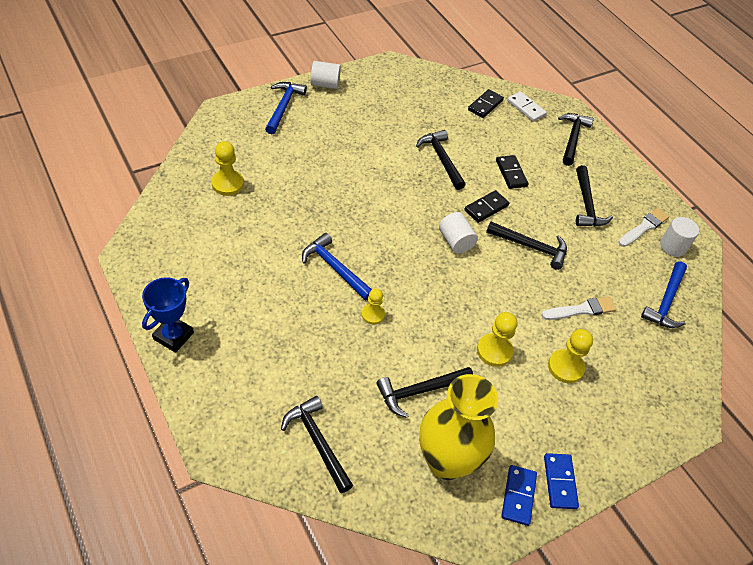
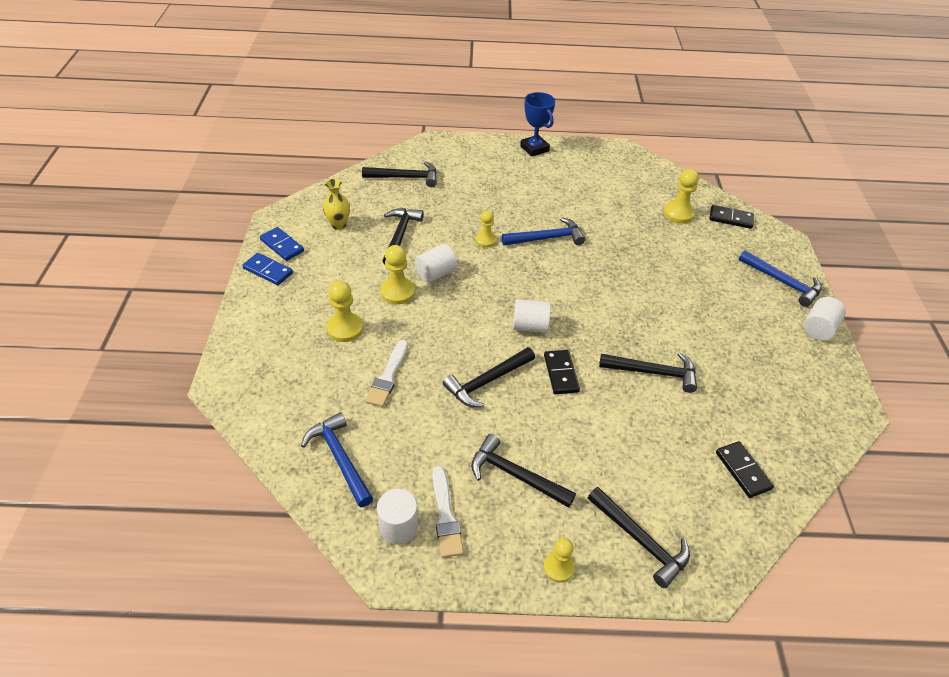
camera: 125 degrees right, 5 degrees down
(446, 461) = (338, 225): yellow vase -> yellow vase, size x0.47
(448, 333) = (436, 274): none -> white cylinder
(511, 173) = (603, 426): black domino -> black domino (730, 218)
(526, 108) = (724, 519): white domino -> none
(621, 167) = (558, 567): none -> yellow pawn

